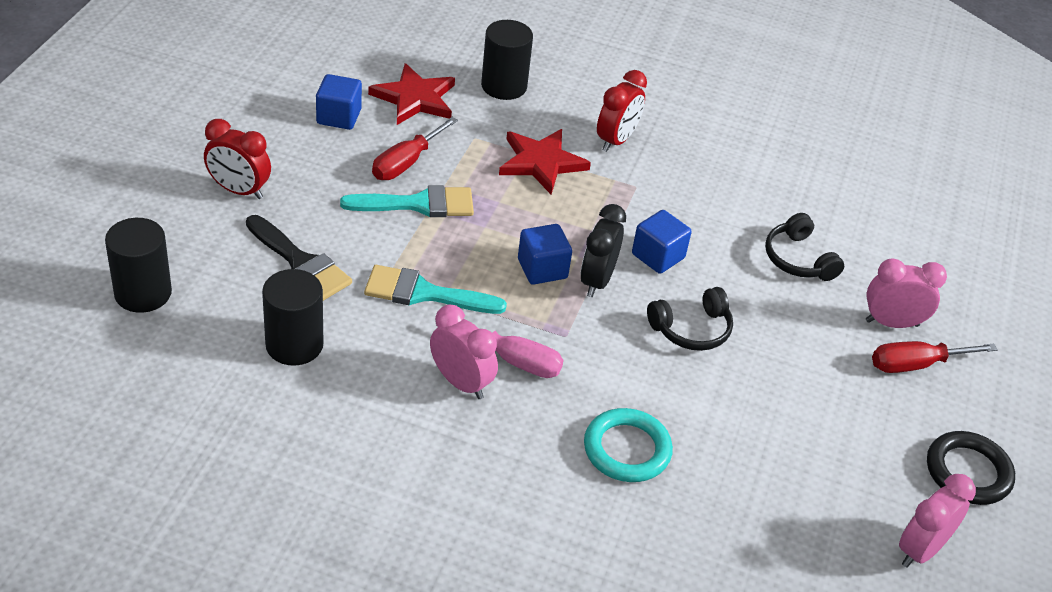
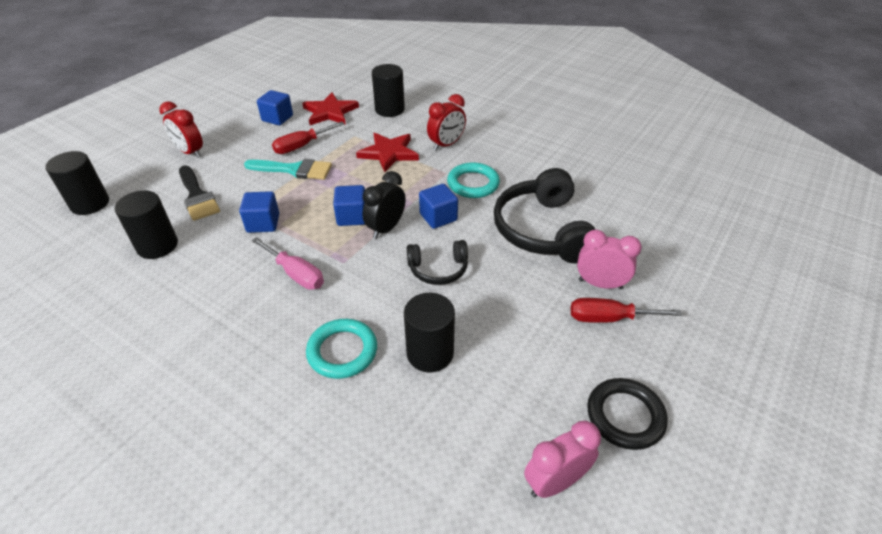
camera: 20 degrees right, 0 degrees up
(424, 293) = (263, 223): turquoise brush -> blue cube
(461, 382) = (250, 285): pink clock -> none
(681, 200) = (473, 184): none -> turquoise ring
(731, 436) = (430, 353): none -> black cylinder
(798, 259) = (543, 230): black headphones -> black headphones, size x1.87

